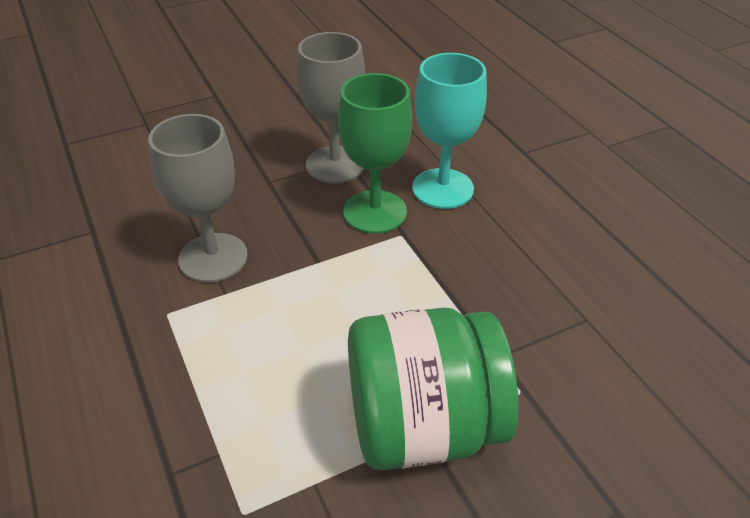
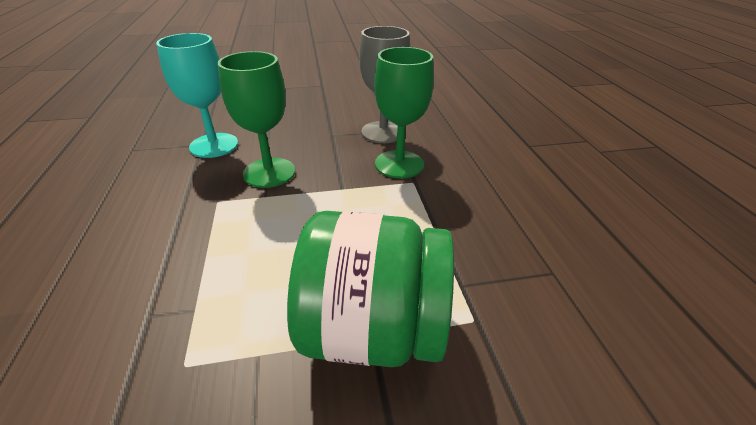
camera: 15 degrees right, 5 degrees down
(213, 258) = (269, 172): grey goblet -> green goblet
(442, 188) = (457, 158): turquoise goblet -> turquoise goblet (214, 145)

